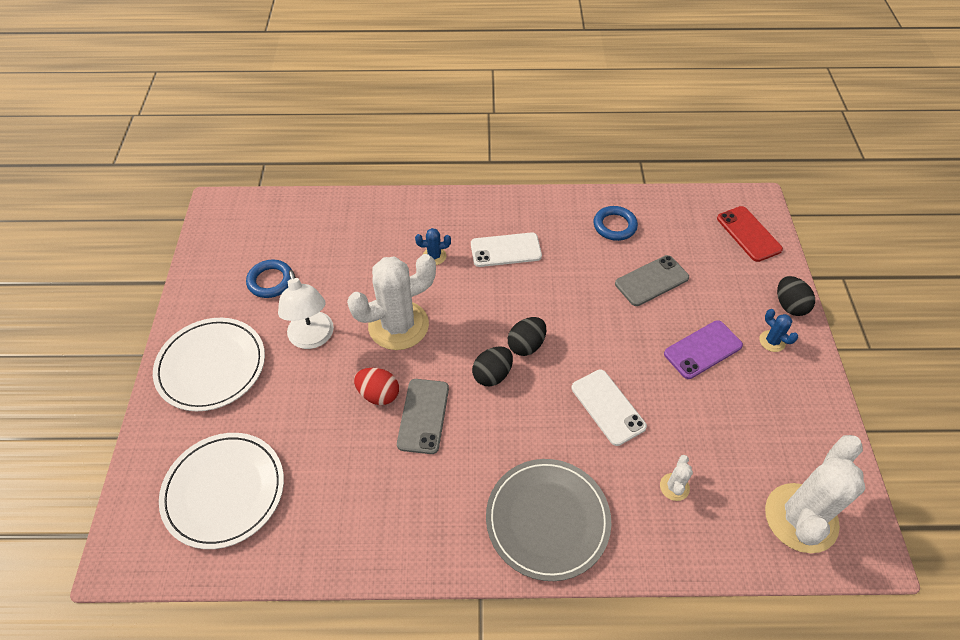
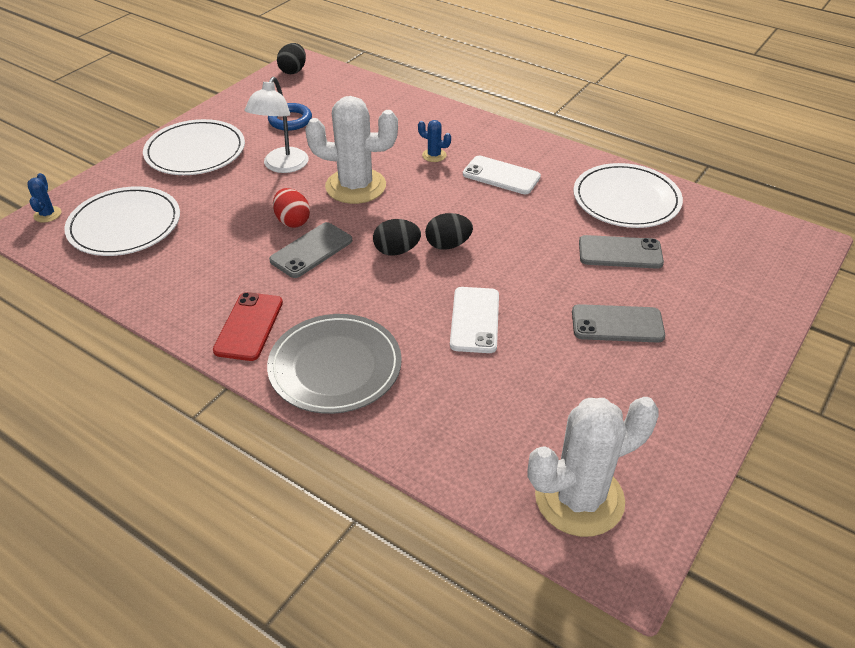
camera: 35 degrees right, 10 degrees down
(614, 226) = (626, 199): blue ring -> white plate
(674, 487) = (474, 406): white cactus -> none
(703, 350) = (617, 324): purple phone -> grey phone
(748, 234) = (769, 261): red phone -> red phone (249, 326)
(772, 341) = (702, 352): blue cactus -> blue cactus (47, 214)
(789, 305) = (755, 335): black egg -> black egg (293, 71)

